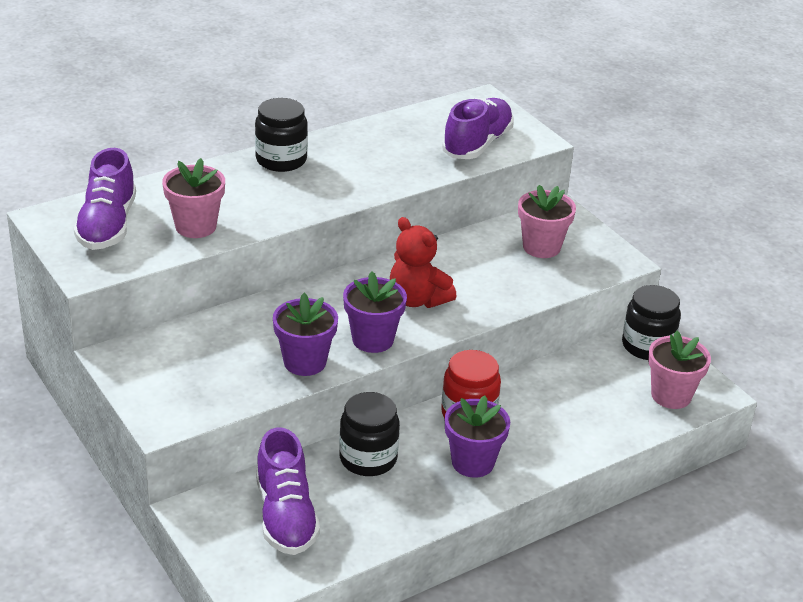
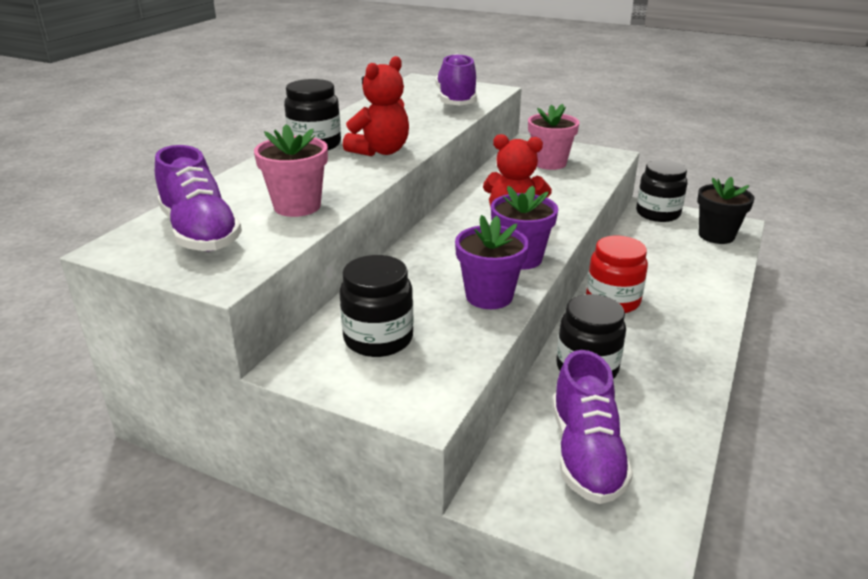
camera: 30 degrees left, 5 degrees down
(187, 361) = (378, 339): none -> black jar
(286, 515) = (586, 453): purple shoe -> purple shoe turned 45 degrees clockwise
(325, 189) = (380, 151): none -> red teddy bear
(473, 462) = (665, 333): purple flower pot -> none
(671, 395) = (716, 236): pink flower pot -> black flower pot

